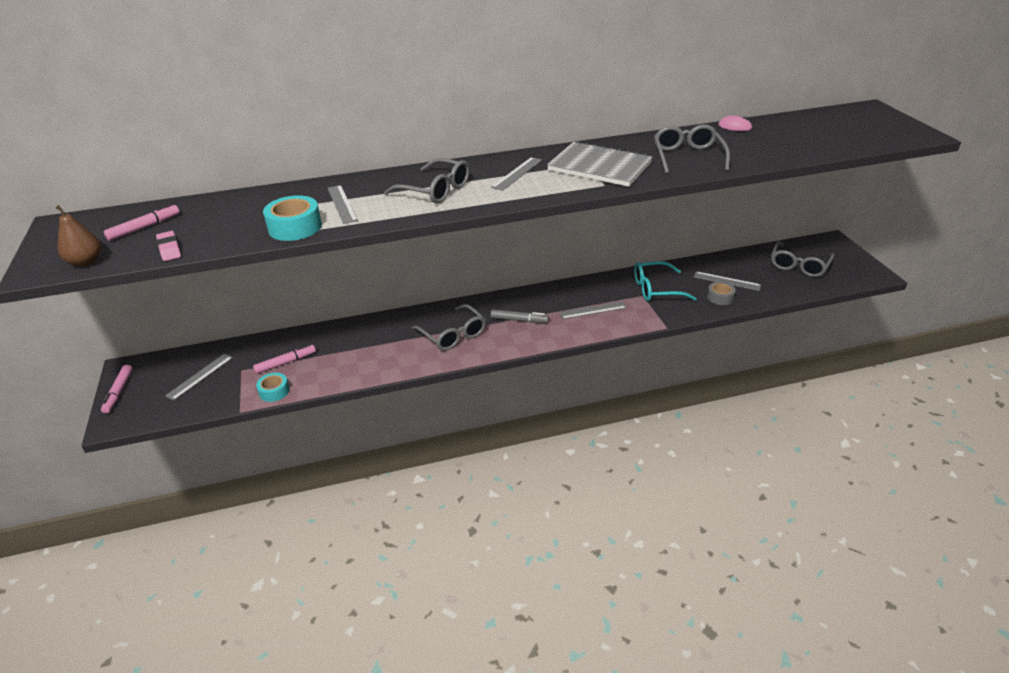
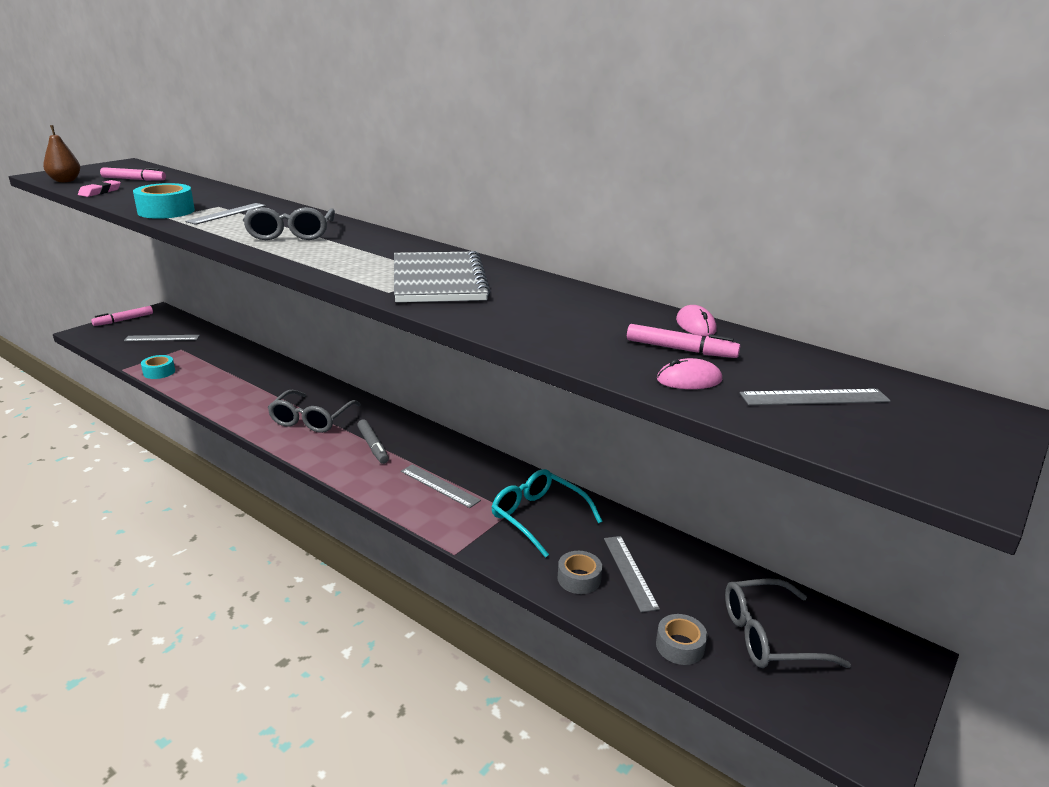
camera: 50 degrees right, 10 degrees down
(286, 362) = (204, 361): pink marker -> pink marker (680, 349)
(517, 173) = (371, 252): grey ruler -> grey ruler (814, 397)
(687, 157) = (538, 316): grey glasses -> none
(789, 290) = (680, 646): none -> grey tape
(799, 148) = (689, 380): none -> pink mouse

